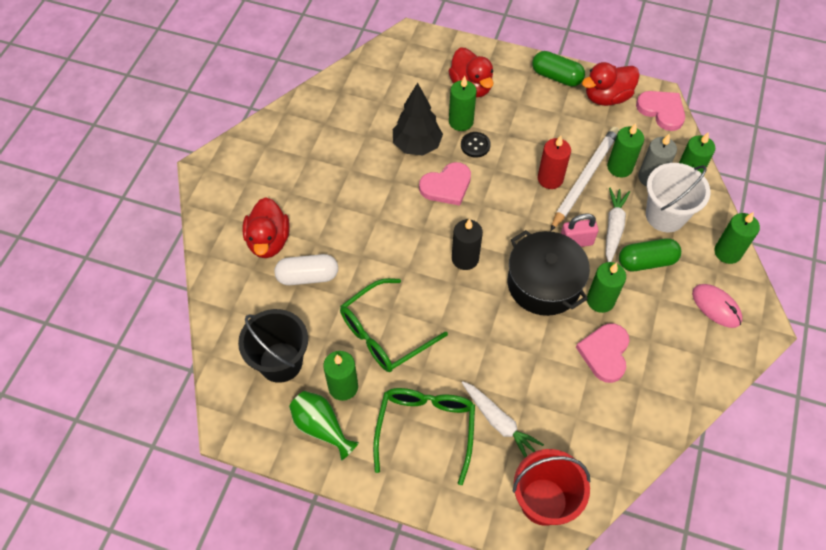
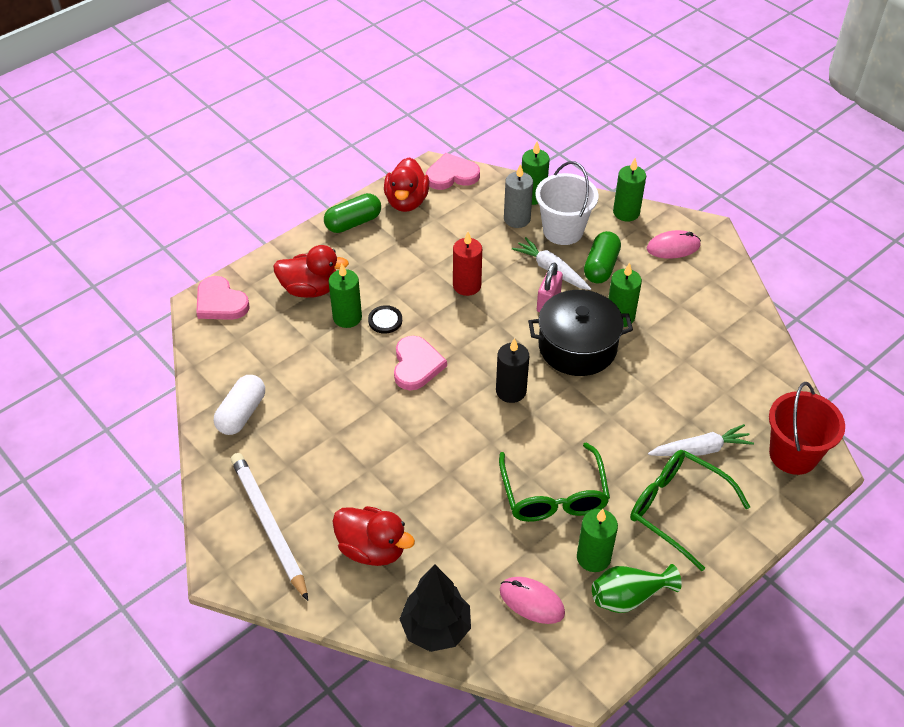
camera: 60 degrees left, 10 degrees down
(280, 362) = (531, 601): black bucket -> pink mouse
(307, 276) = (442, 532): white capsule -> white capsule (242, 413)
(417, 145) = (348, 365): black tree -> black tree (436, 628)
(584, 179) = (485, 262): white pencil -> white pencil (269, 525)
(605, 353) = (674, 341): pink heart -> pink heart (220, 302)
(619, 167) = (490, 233): green candle -> none

